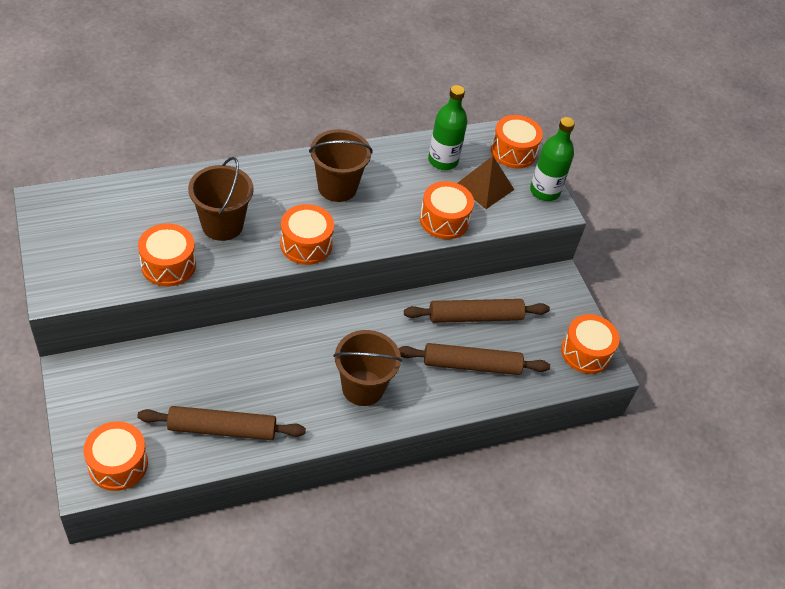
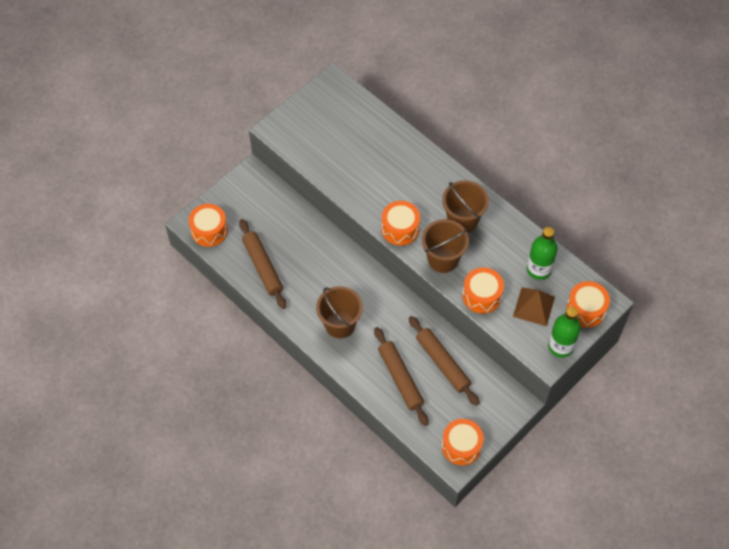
camera: 70 degrees right, 10 degrees up
(168, 265) = (331, 168): orange drum -> none
(222, 225) = (382, 177): brown bucket -> brown bucket (443, 259)

